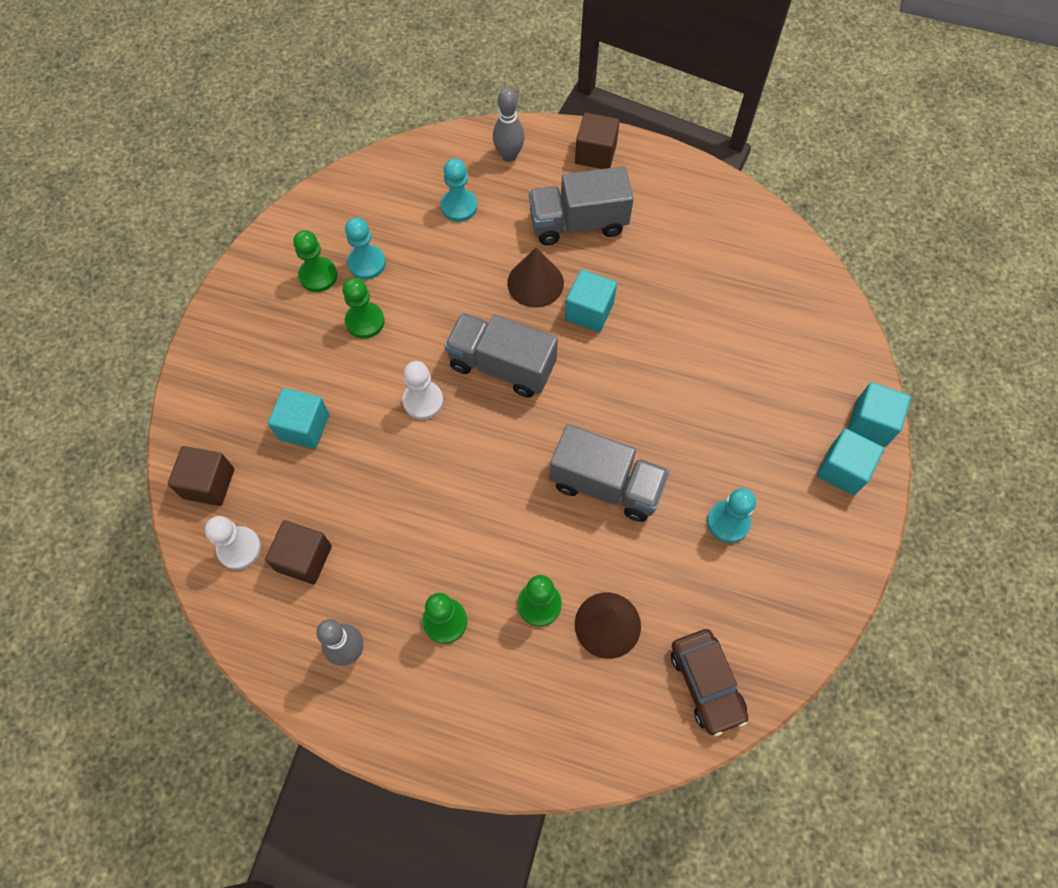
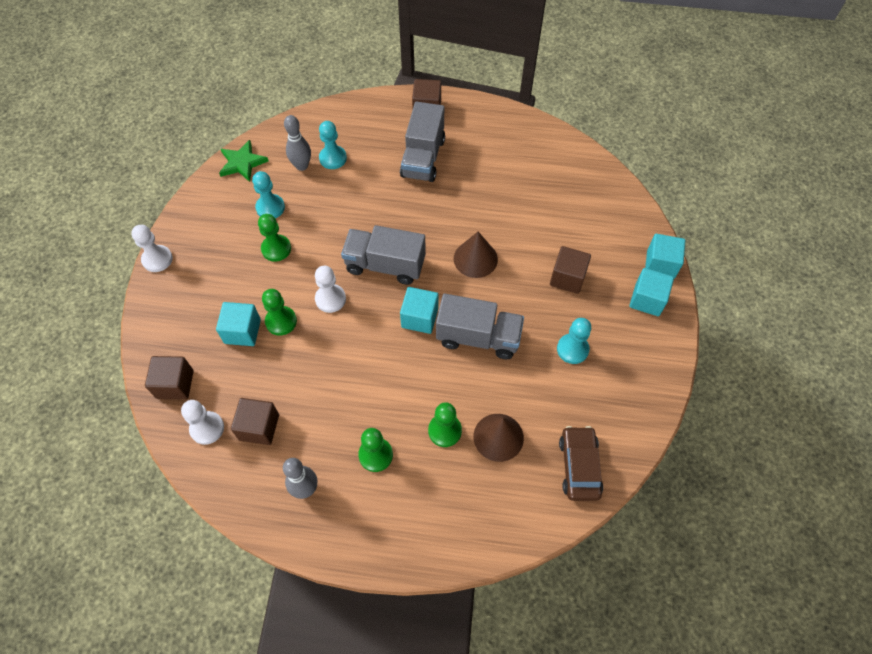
camera: 10 degrees left, 5 degrees down
(212, 312) = (157, 259): none -> white pawn
(318, 276) = (235, 221): green pawn -> green pawn (281, 321)
(340, 196) = (242, 163): none -> green star
(509, 156) = (363, 118): grey bowling pin -> grey bowling pin (302, 166)
(535, 283) = (399, 203): brown cone -> brown cone (475, 259)
(578, 223) = (423, 158): grey truck -> grey truck turned 60 degrees counterclockwise
(589, 311) = (442, 217): turquoise cube -> turquoise cube (419, 318)
(706, 683) = (579, 466): brown car -> brown car turned 150 degrees counterclockwise
(740, 421) = (567, 278): none -> brown cube

